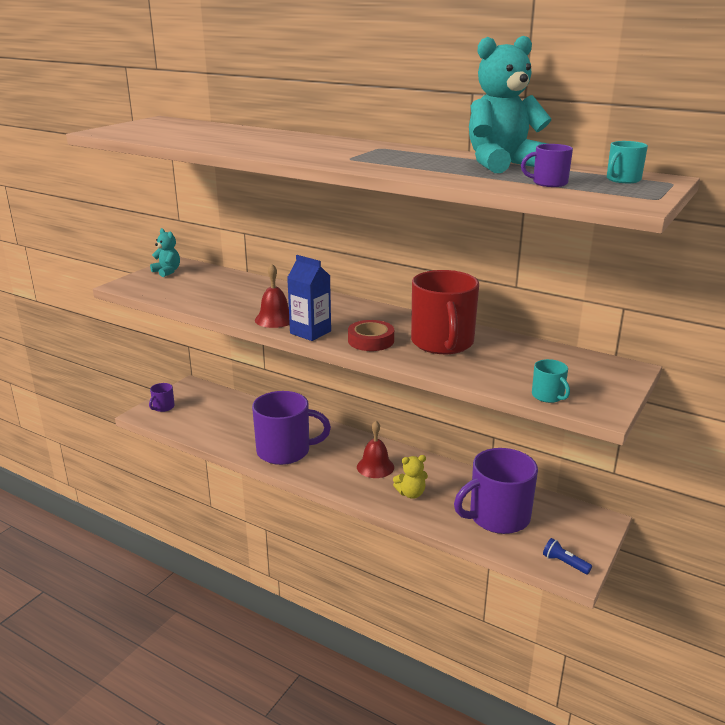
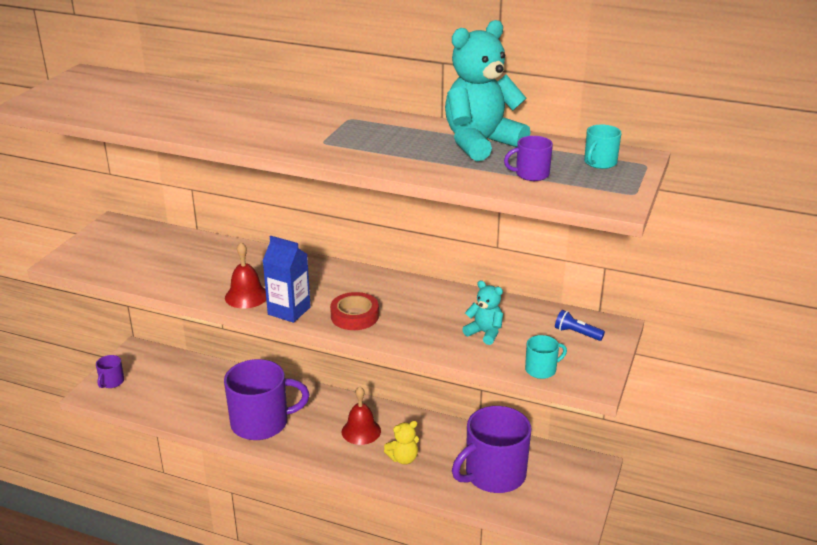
camera: 10 degrees left, 5 degrees up
(167, 272) = (106, 237): turquoise teddy bear -> turquoise teddy bear (485, 333)
(442, 343) = (428, 312): red mug -> none
(548, 396) = (541, 370): turquoise mug -> turquoise mug turned 75 degrees counterclockwise
(564, 563) = (564, 517): blue flashlight -> blue flashlight (577, 333)

